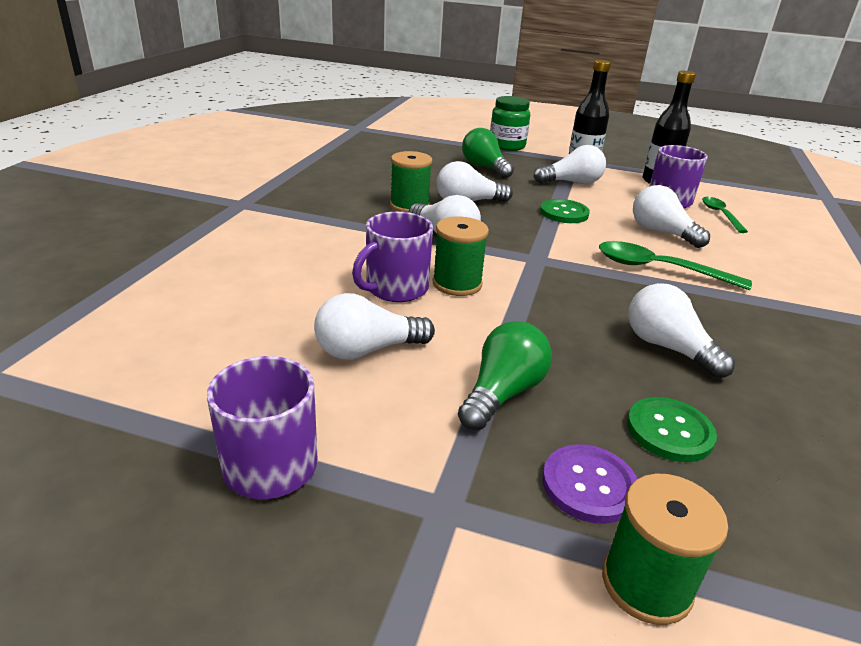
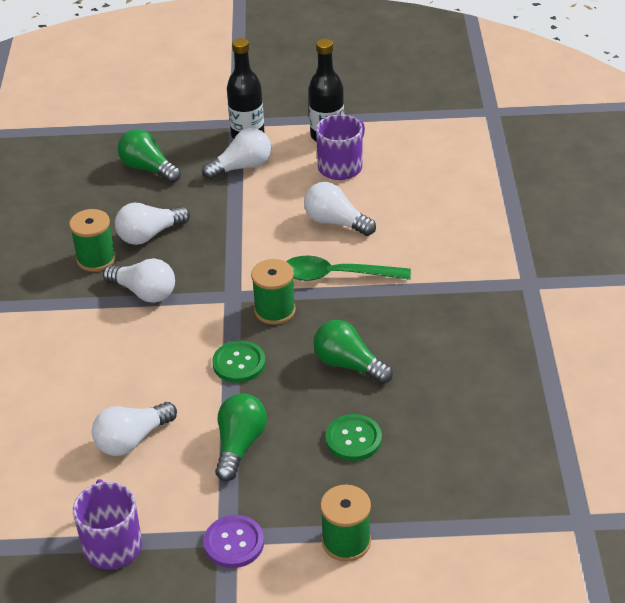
camera: 15 degrees left, 10 degrees up
(395, 288) = (127, 371): purple mug -> none
(457, 284) = (175, 349): green spool -> green spool (275, 310)
(507, 146) = (160, 117): green jar -> none
(564, 213) = (243, 221): green button -> green button (239, 363)
(589, 485) = (308, 494): purple button -> purple button (234, 543)
(668, 348) = (348, 365): white light bulb -> green light bulb
(720, 215) = (388, 176): green spoon -> none

